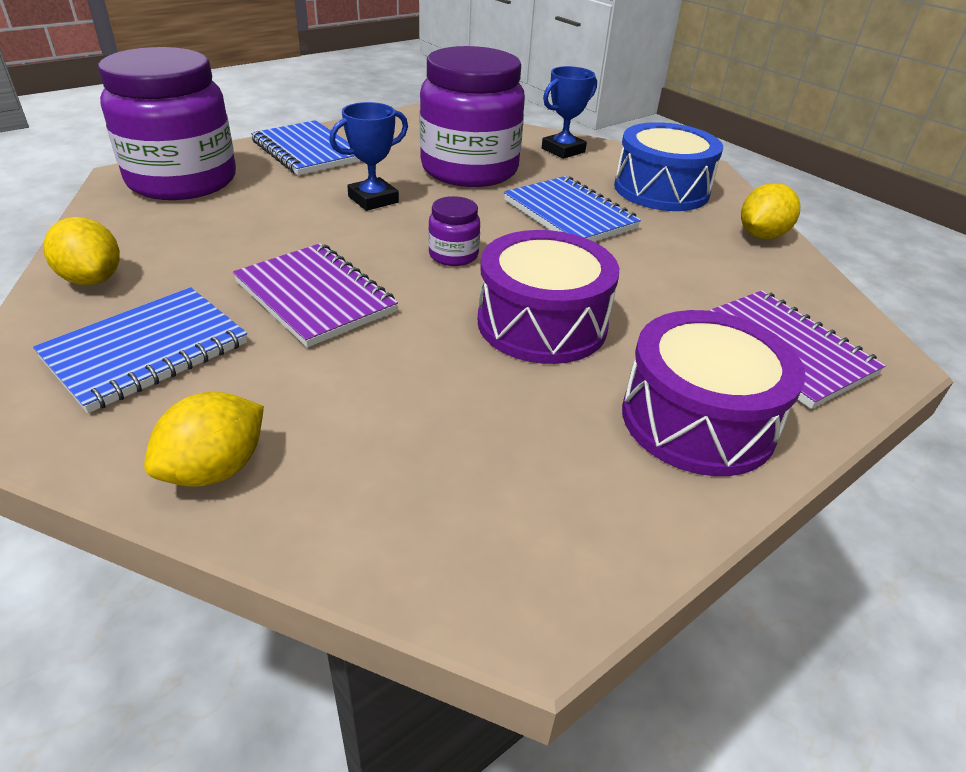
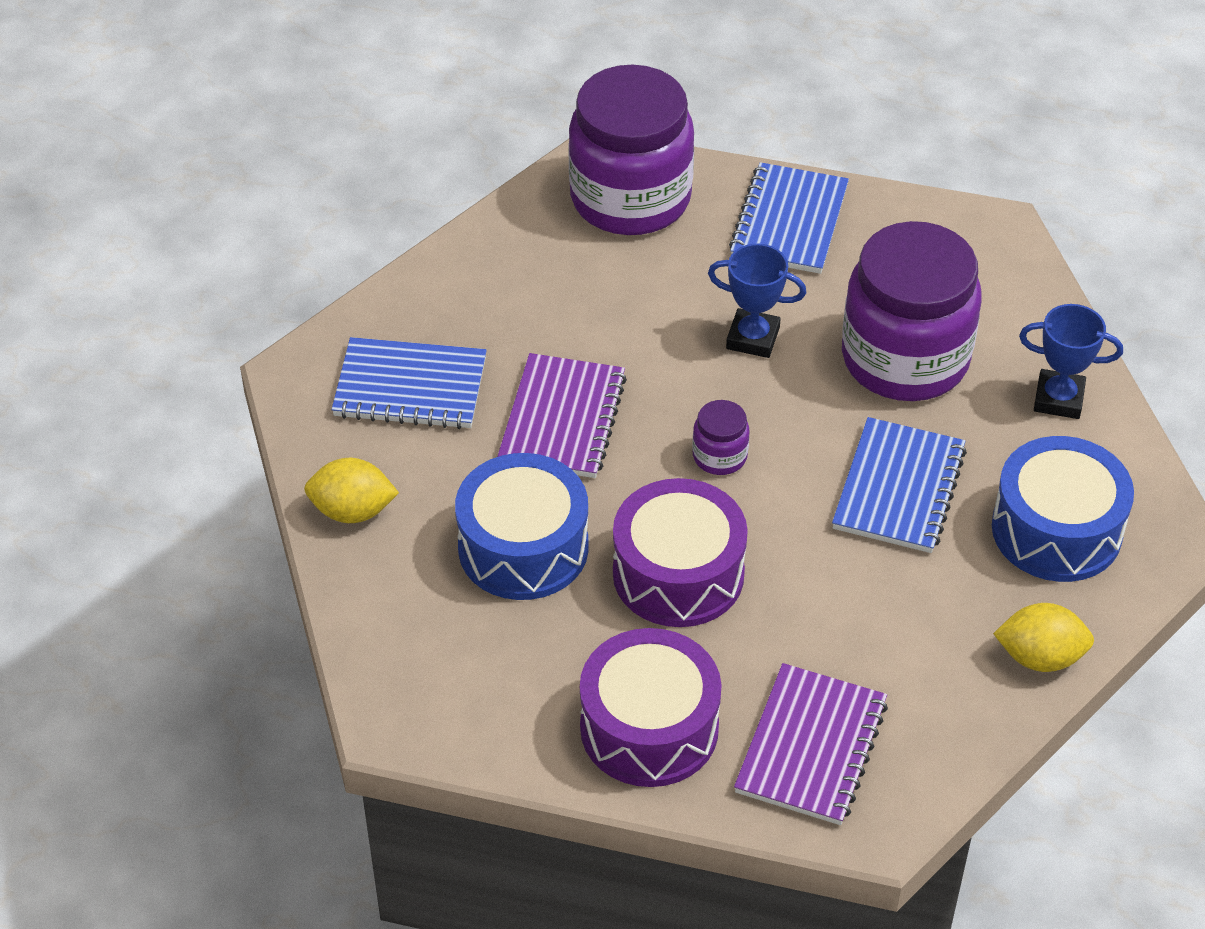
camera: 55 degrees right, 10 degrees up
(92, 279) = (447, 286): yellow lemon -> none
(415, 384) = (523, 547): none -> blue drum

